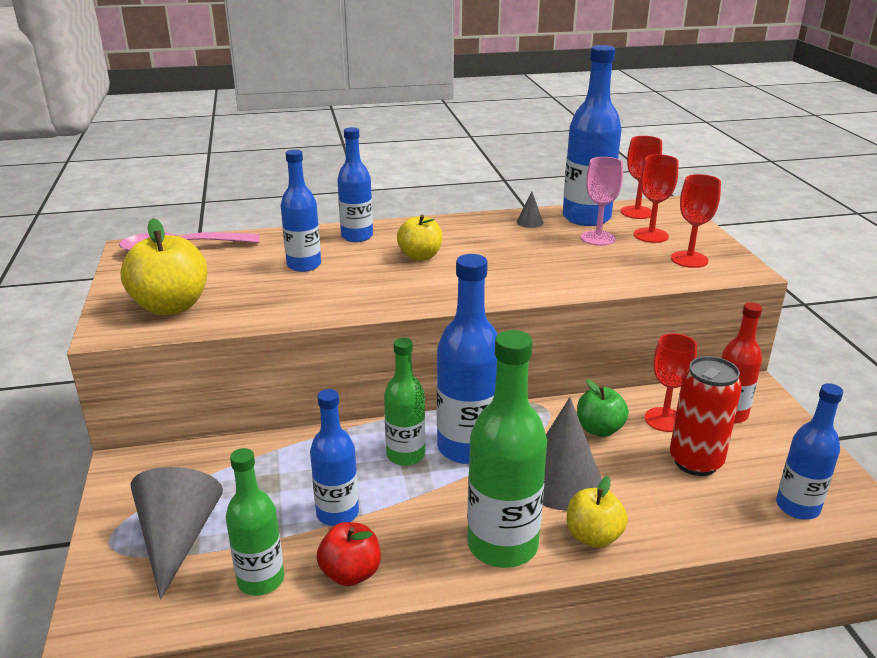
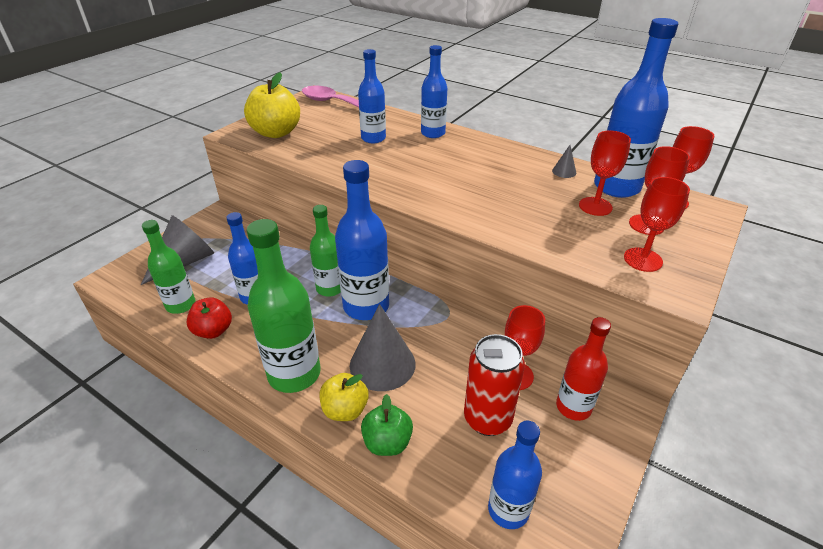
camera: 45 degrees right, 10 degrees up
(420, 256) = (445, 162): yellow apple -> none
(598, 238) = (595, 206): pink goblet -> red goblet
(599, 429) = (459, 350): green apple -> green apple (387, 442)

